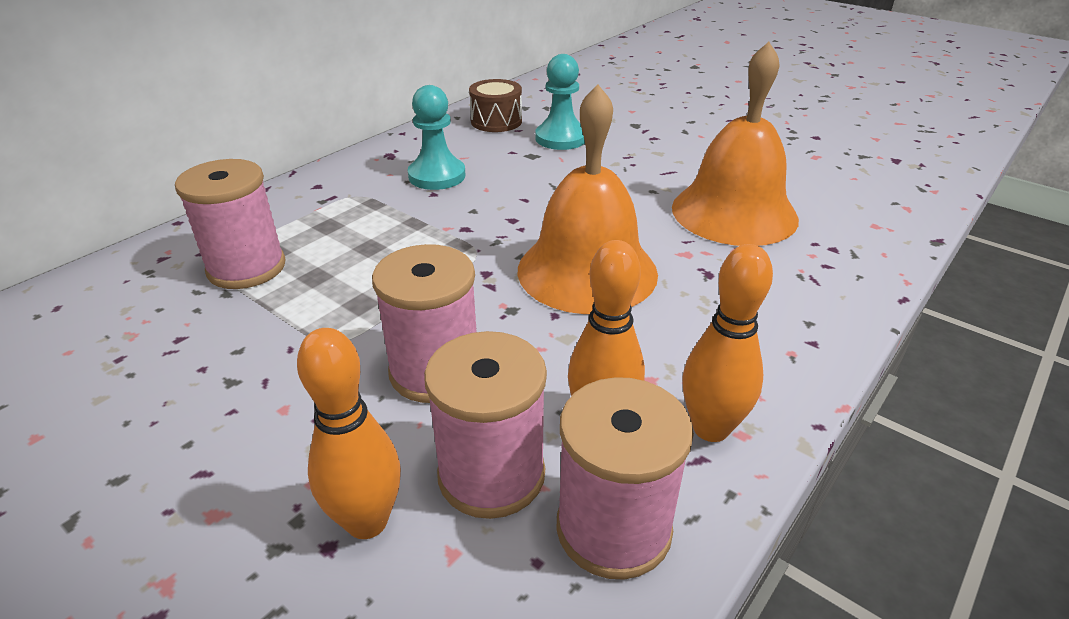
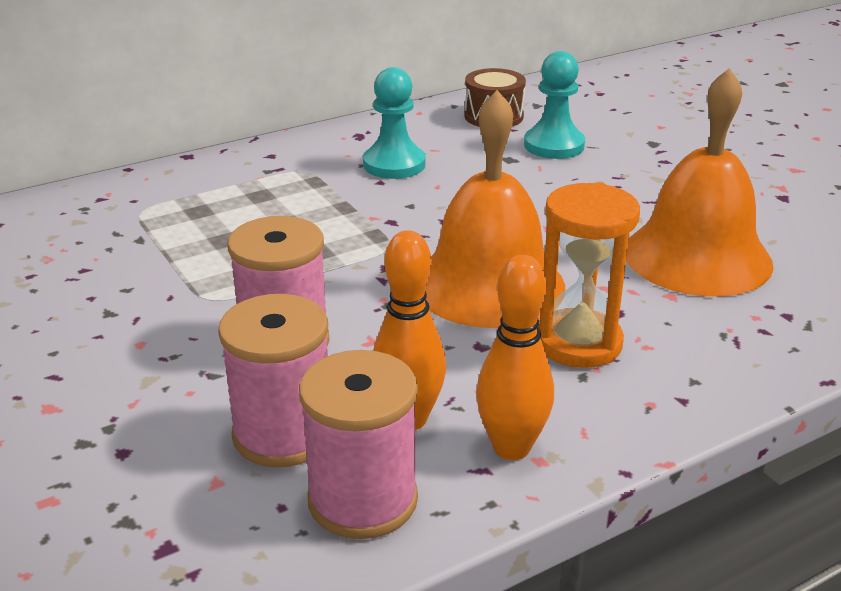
camera: 20 degrees right, 5 degrees down
(247, 268) = (167, 220): pink spool -> none
(367, 521) = (161, 442): orange bowling pin -> none
(697, 309) = (578, 343): none -> orange hourglass

